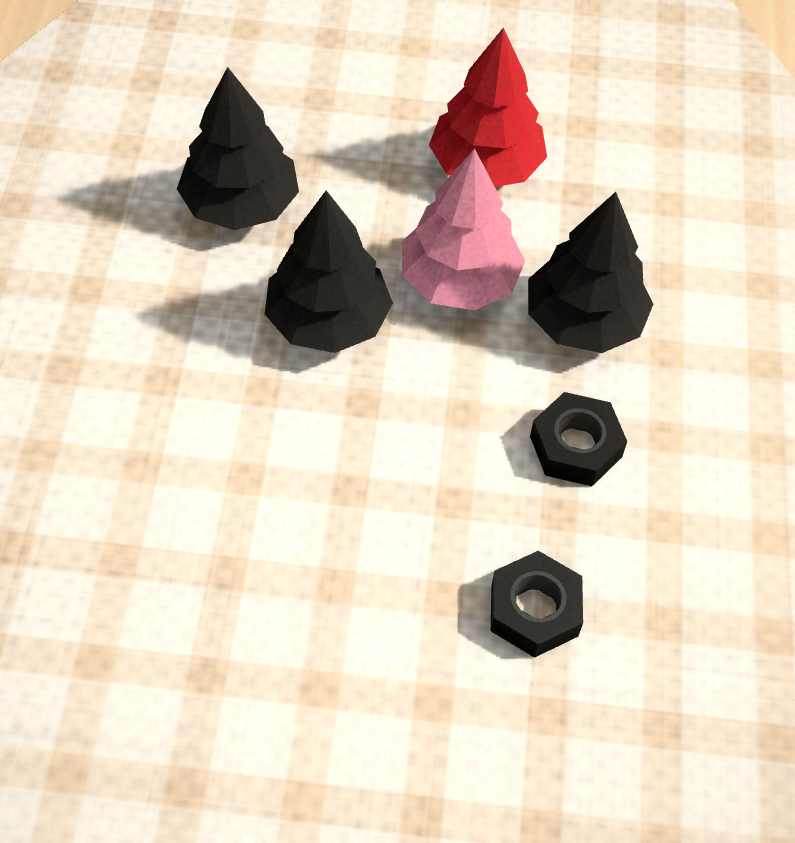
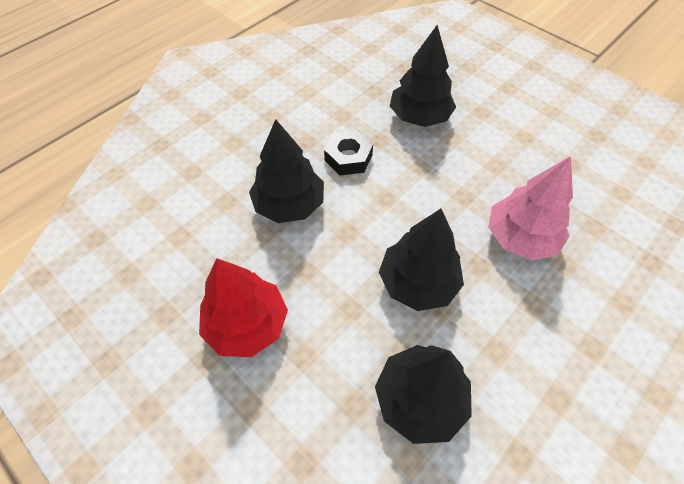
camera: 140 degrees left, 0 degrees up
(459, 281) = (329, 261): pink tree -> pink tree (520, 237)
(534, 610) = (419, 117): black nut -> black tree

